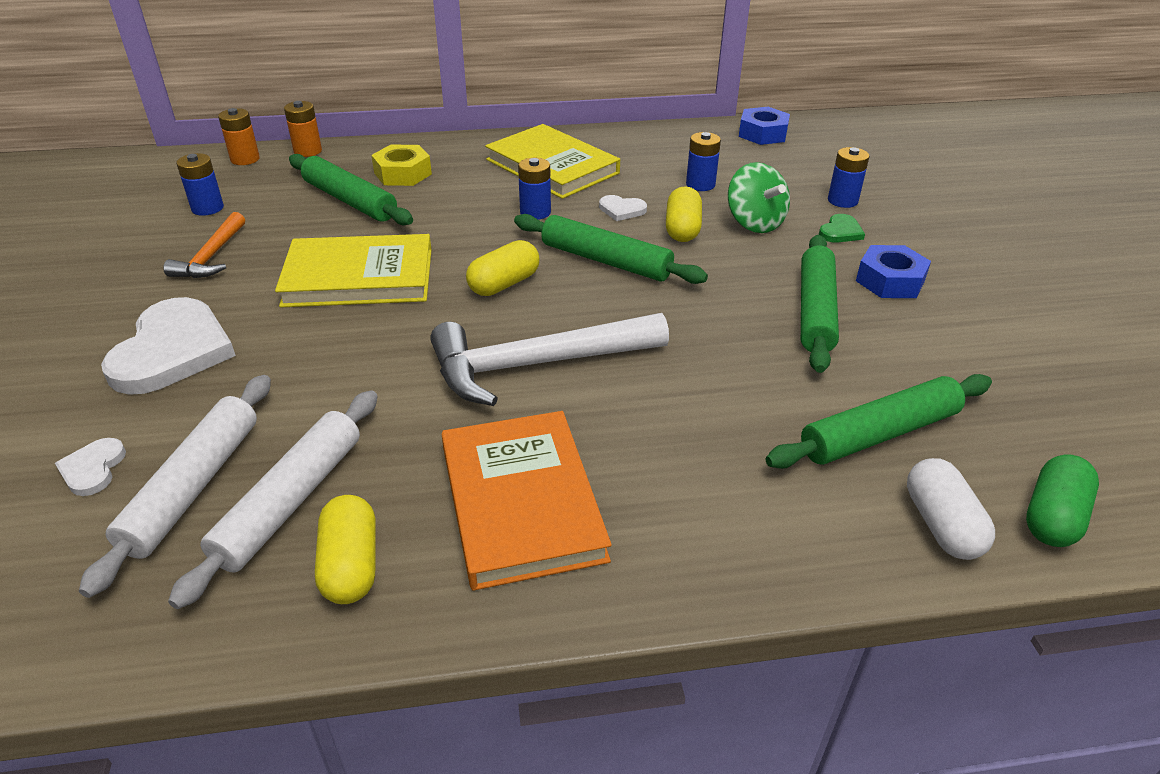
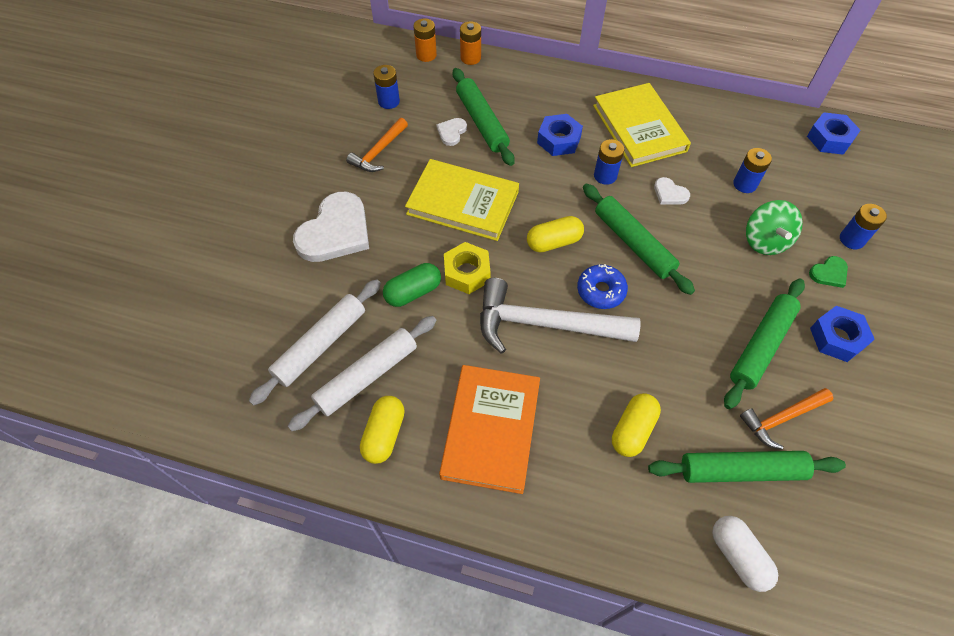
camera: 25 degrees right, 20 degrees up
(93, 469) = (274, 311): white heart -> white heart (451, 132)
(402, 173) = (527, 103): yellow nut -> yellow nut (467, 272)
(459, 195) = (559, 140): none -> blue nut
(592, 313) = (601, 291): none -> blue donut
(682, 229) = (705, 229): yellow capsule -> yellow capsule (633, 430)
(886, 369) = (781, 418): none -> orange hammer
(941, 525) = (738, 556): white capsule -> white capsule turned 45 degrees counterclockwise
(1053, 517) = (817, 583): green capsule -> green capsule (413, 292)

